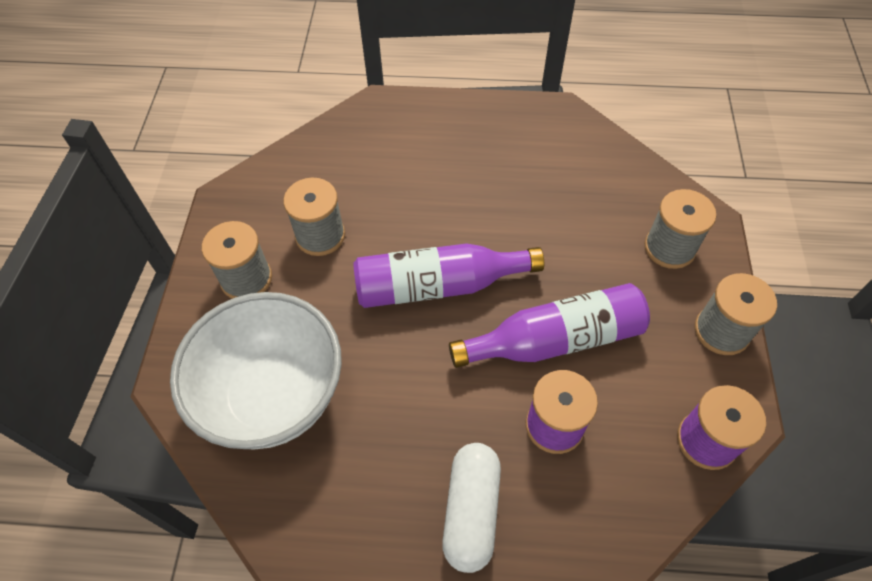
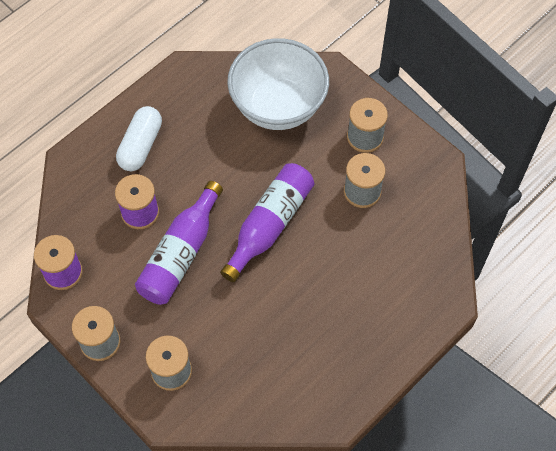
camera: 130 degrees right, 5 degrees up
(471, 511) = (140, 145): white capsule -> white capsule turned 60 degrees clockwise

